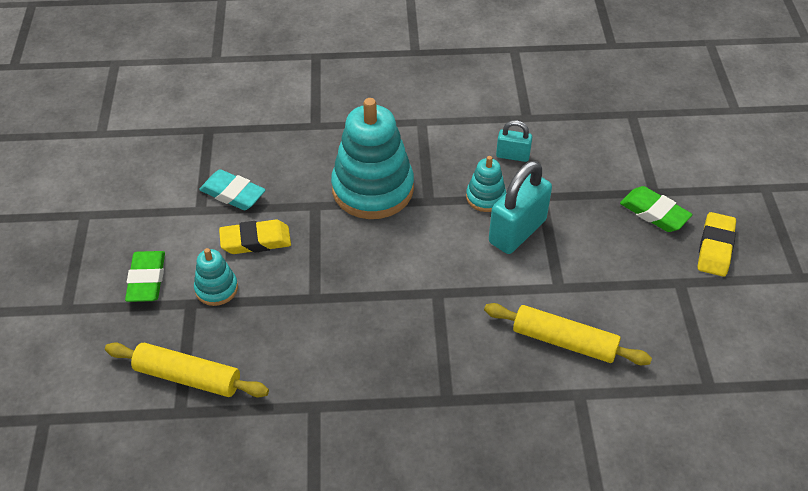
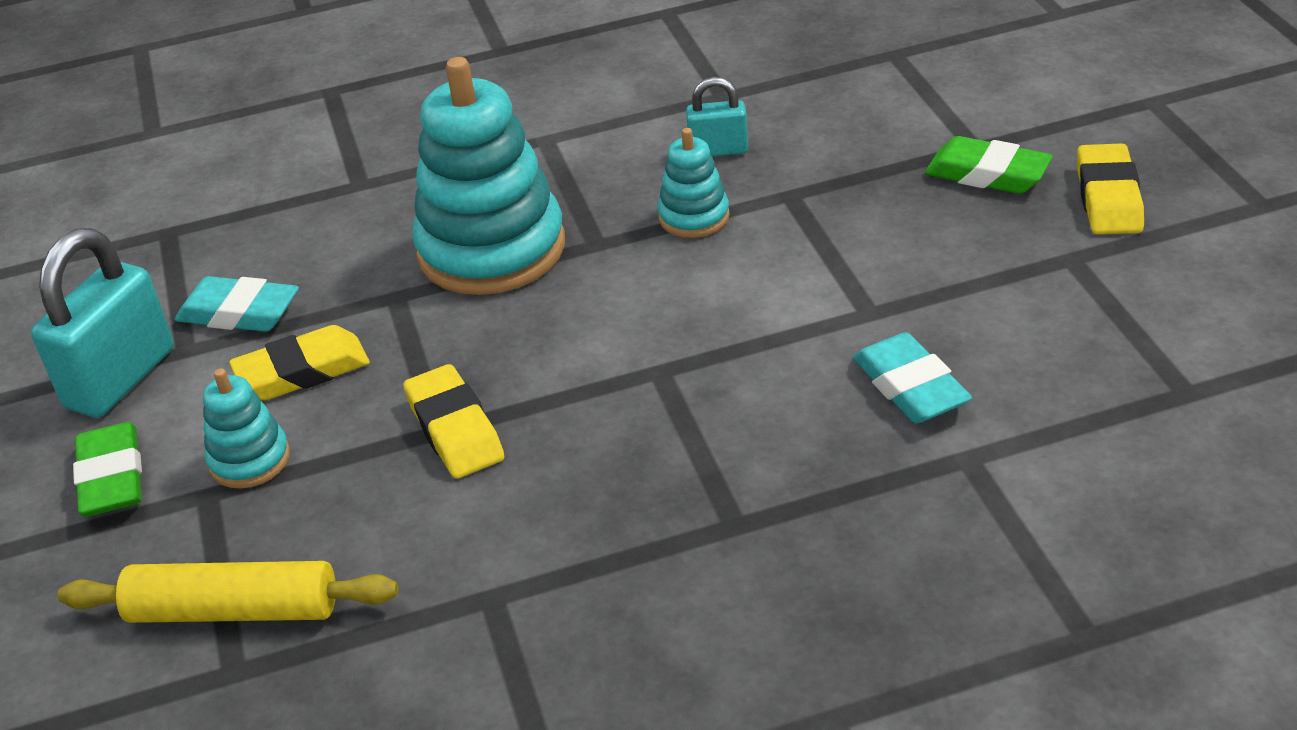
camera: 10 degrees left, 10 degrees down
(323, 300) = (455, 429): none -> yellow eraser
(517, 231) = (766, 251): turquoise padlock -> turquoise padlock (120, 378)
(564, 341) = (910, 387): yellow rolling pin -> turquoise eraser

